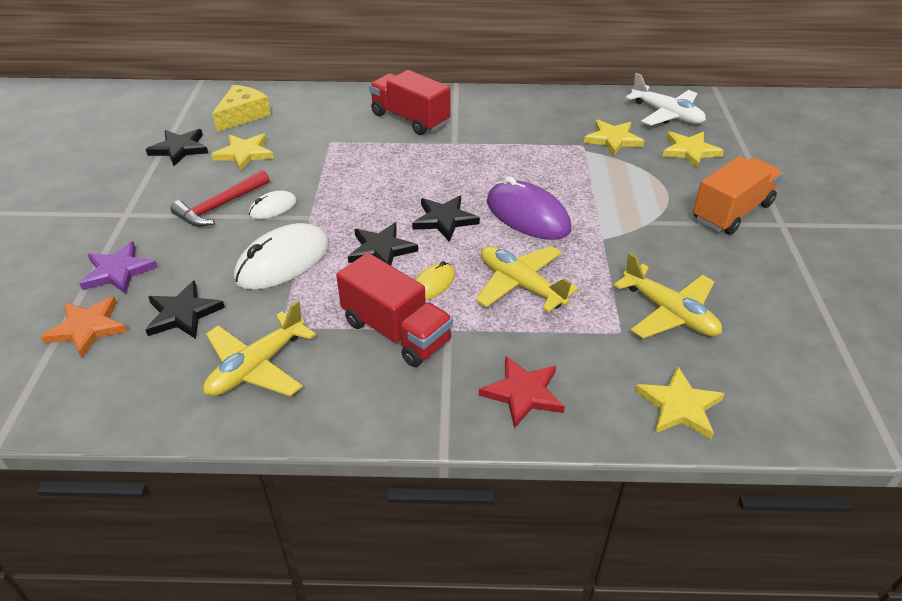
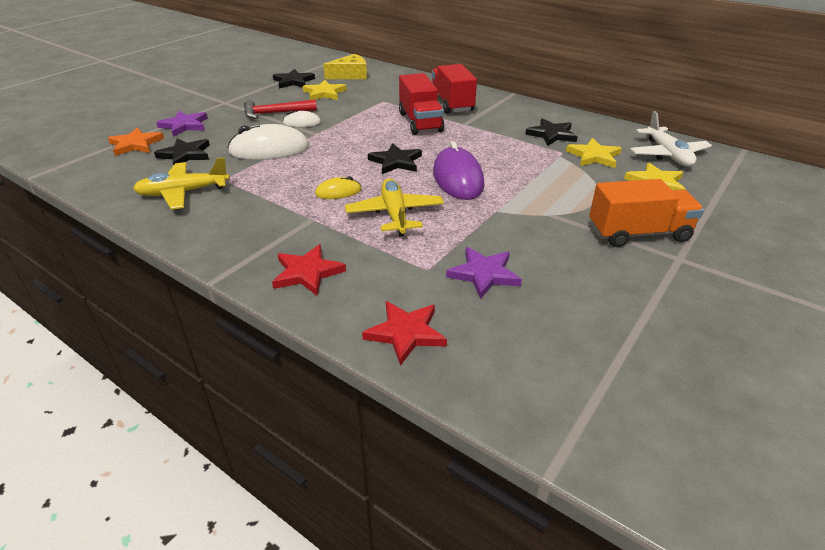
camera: 35 degrees right, 5 degrees down
(381, 250) = (333, 163): black star -> black star (551, 134)
(396, 332) = (280, 207): red truck -> red truck (420, 122)
(669, 313) = (484, 274): yellow plane -> purple star
(679, 406) = (405, 333): yellow star -> red star

